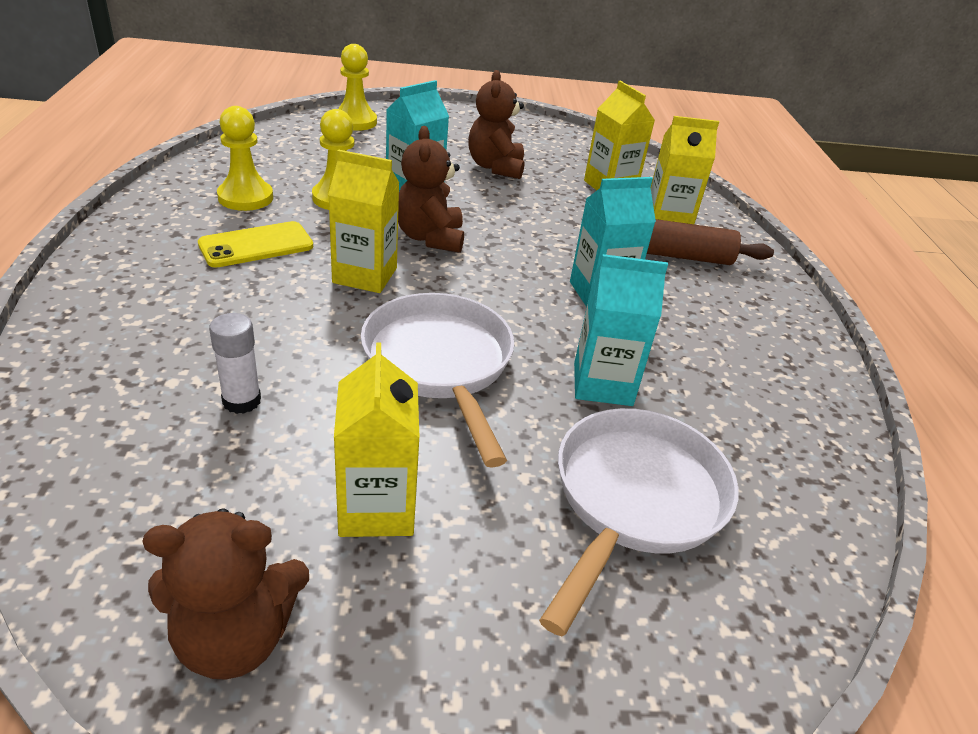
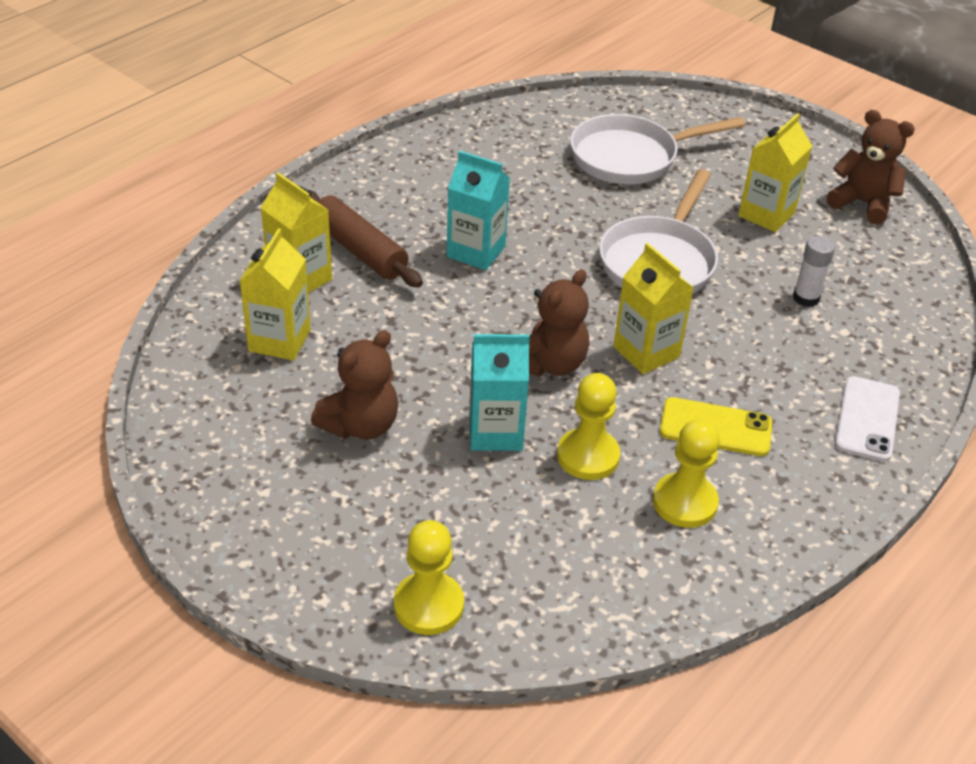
camera: 135 degrees left, 5 degrees up
(110, 302) = (867, 419): none -> white phone
(602, 384) = (568, 204): turquoise carton -> none

